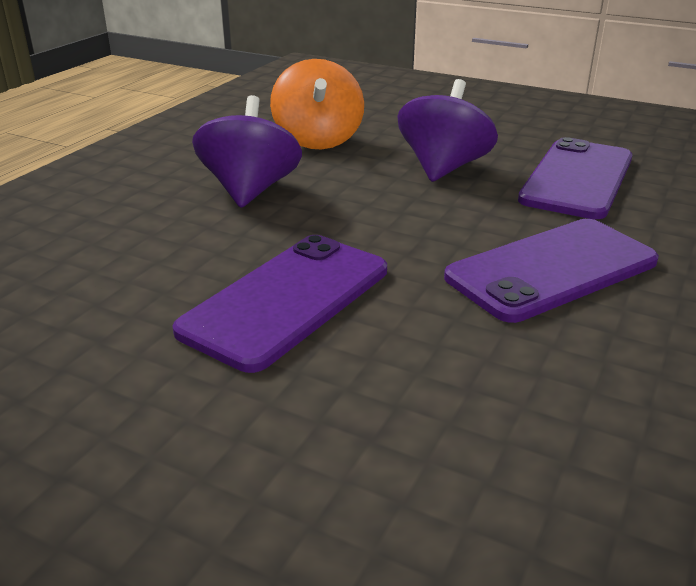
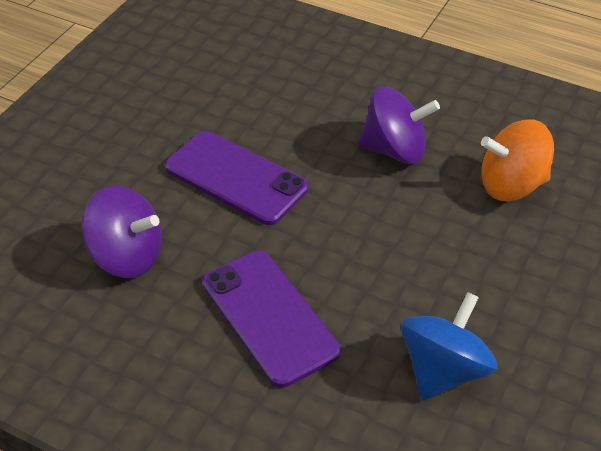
camera: 90 degrees right, 15 degrees up
(443, 168) = (456, 270): purple spinning top -> purple spinning top (127, 256)
(577, 179) = (443, 370): purple phone -> blue spinning top

